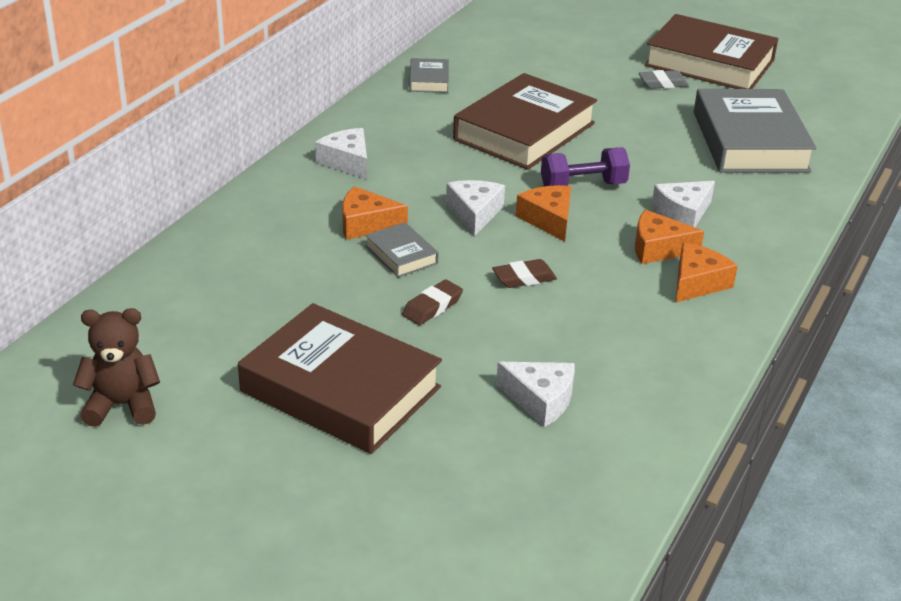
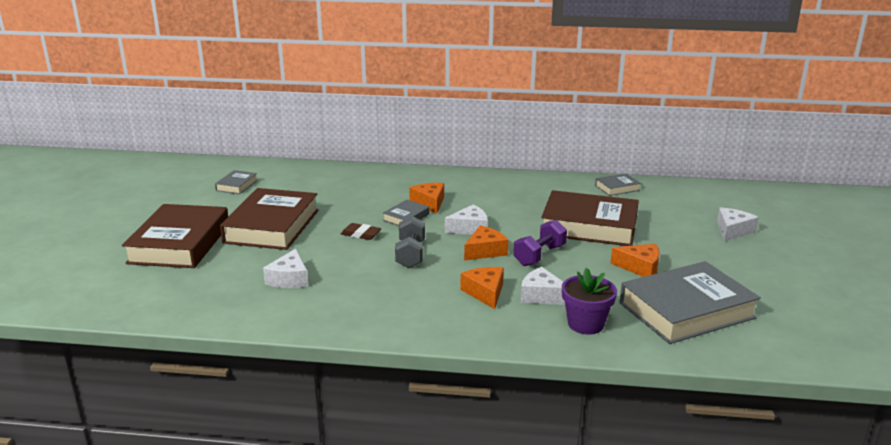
camera: 70 degrees right, 10 degrees down
(122, 405) = (237, 185): brown teddy bear -> grey book
(347, 162) = (490, 186): white cheese -> white cheese (732, 231)
(524, 278) = (410, 254): brown eraser -> grey dumbbell
(583, 186) = (539, 255): purple dumbbell -> purple dumbbell turned 75 degrees clockwise
(663, 83) = (732, 263): grey eraser -> none
(697, 282) = (454, 313): orange cheese -> orange cheese (640, 267)
(709, 63) = (800, 277): brown book -> brown book (179, 244)
(755, 205) = (585, 324): none -> purple flower pot

